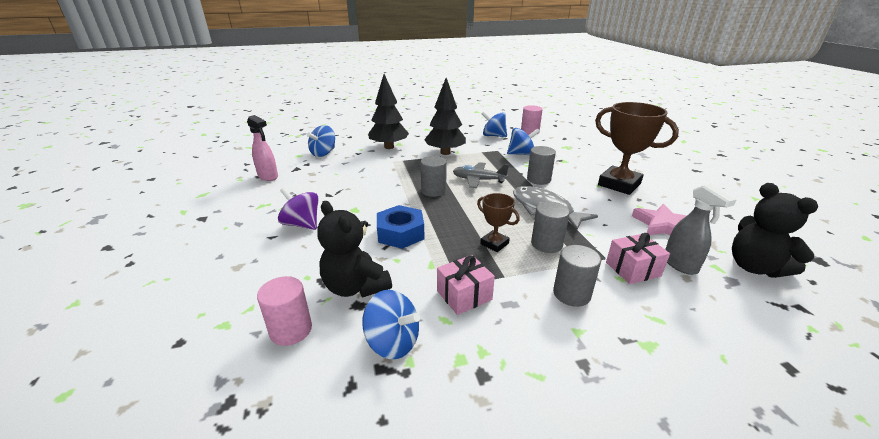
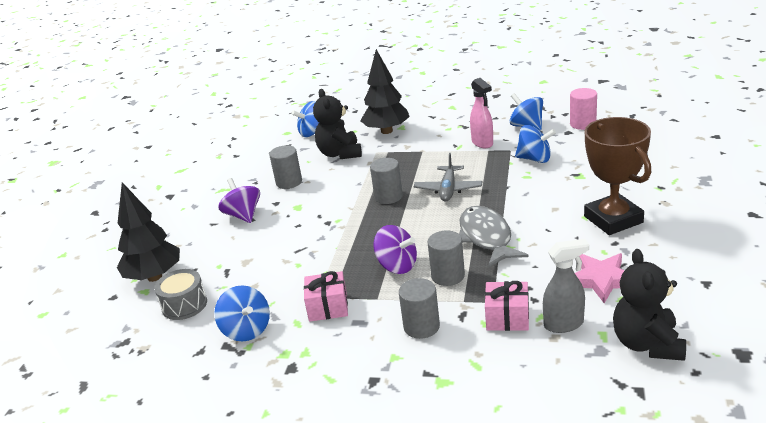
camera: 30 degrees right, 0 degrees up
(268, 177) = (244, 157): pink spray bottle -> pink spray bottle (482, 143)
(291, 330) = (184, 305): pink cylinder -> grey drum
(355, 287) = (249, 282): black teddy bear -> black teddy bear (340, 154)
(400, 233) = (320, 239): blue nut -> none
(445, 153) = (443, 146): black tree -> black tree (155, 277)
(478, 180) = (448, 189): grey plane -> grey plane turned 120 degrees counterclockwise
(494, 244) = (397, 266): brown trophy -> purple spinning top
(538, 179) = (519, 198): grey cylinder -> grey cylinder (289, 182)
(680, 265) = (564, 324): grey spray bottle -> grey spray bottle turned 105 degrees counterclockwise

